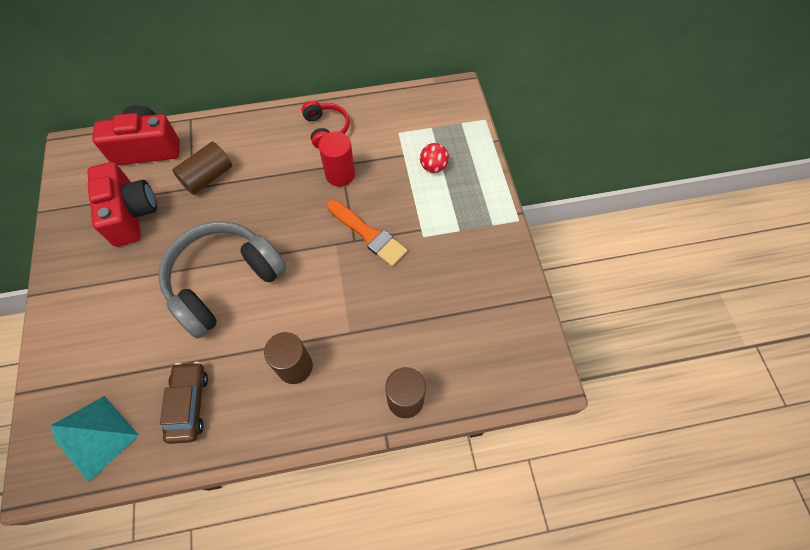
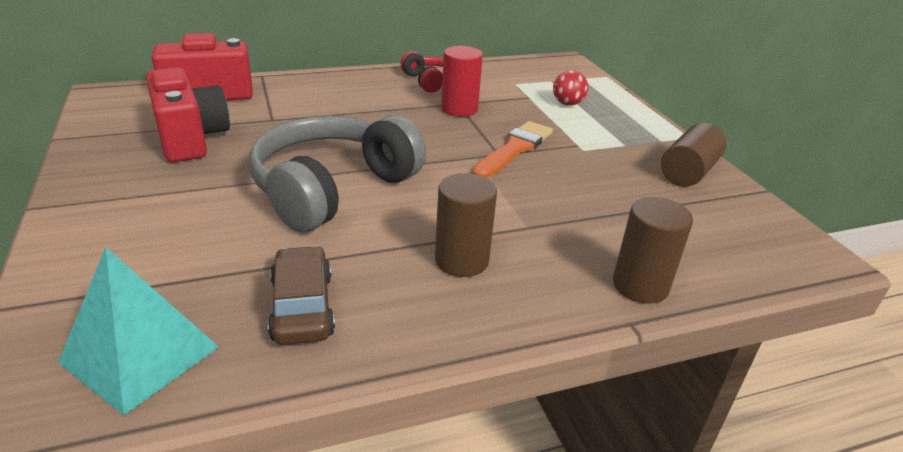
camera: 10 degrees left, 30 degrees down
(207, 177) = (292, 111): brown cylinder -> brown cylinder (688, 172)
(368, 234) = (514, 149): orange brush -> orange brush turned 90 degrees counterclockwise

